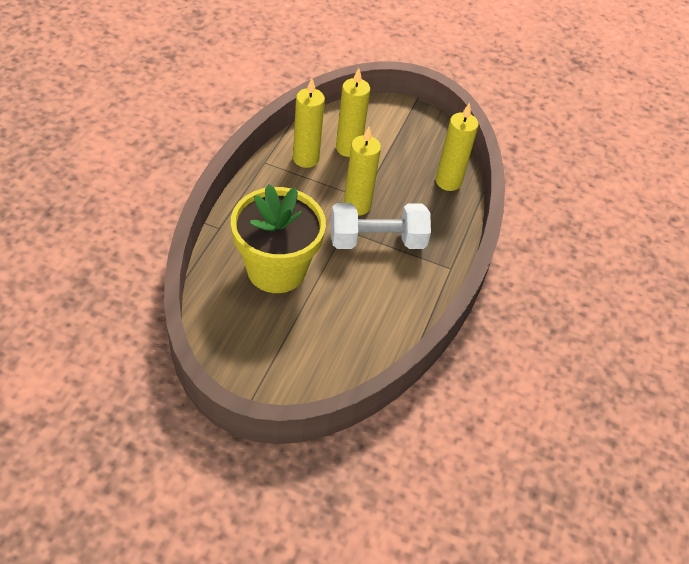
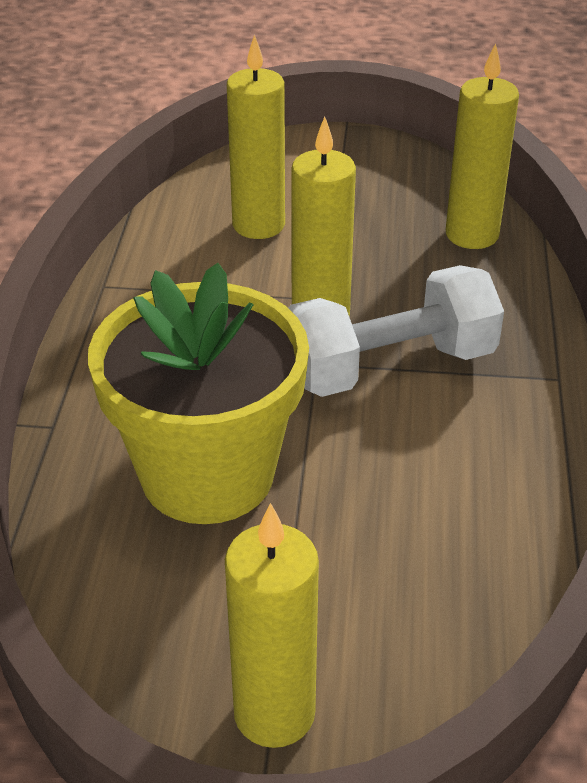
camera: 10 degrees left, 10 degrees down
(306, 159) = (184, 261): yellow candle -> yellow candle (274, 713)

